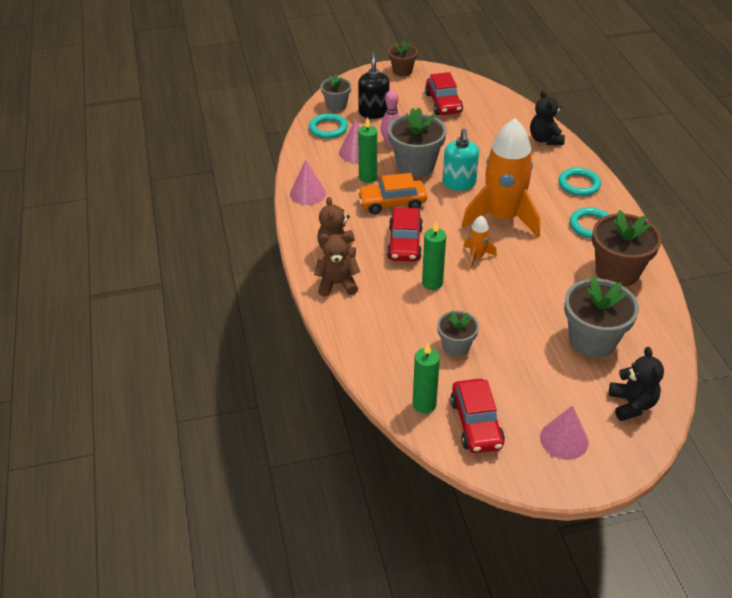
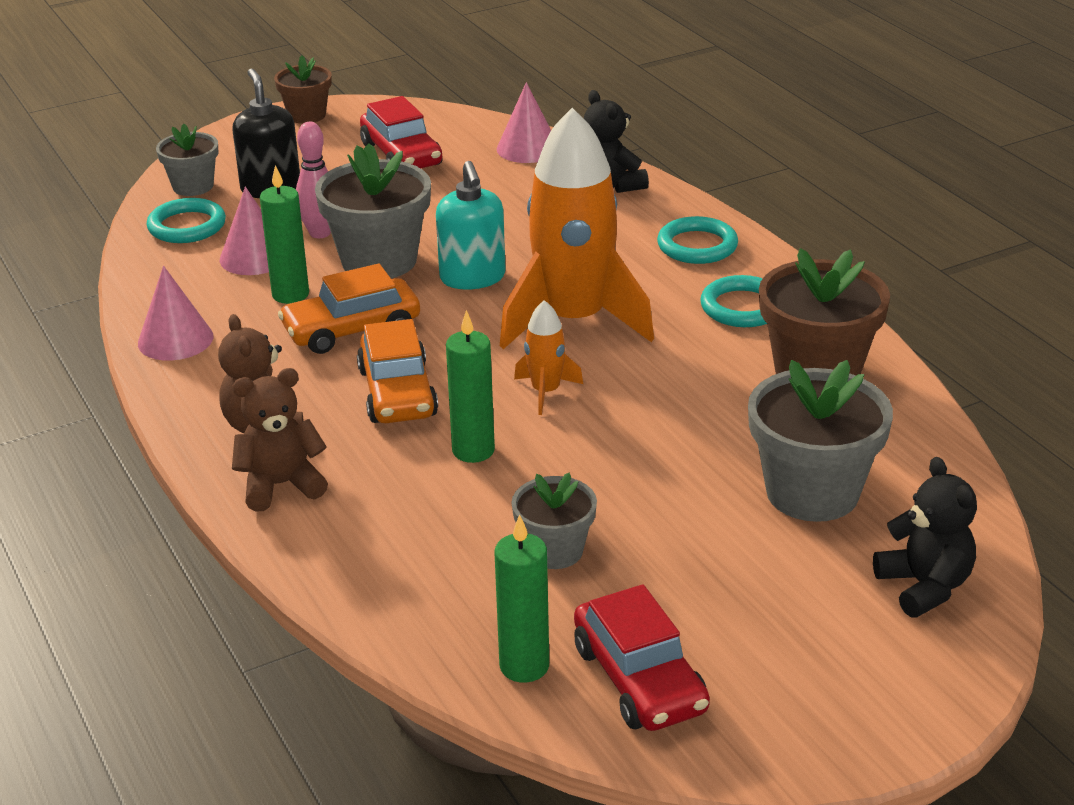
camera: 15 degrees left, 10 degrees down
(405, 243) = (398, 393): red car -> orange car
(564, 439) = (820, 673): pink cone -> pink cone (527, 148)

